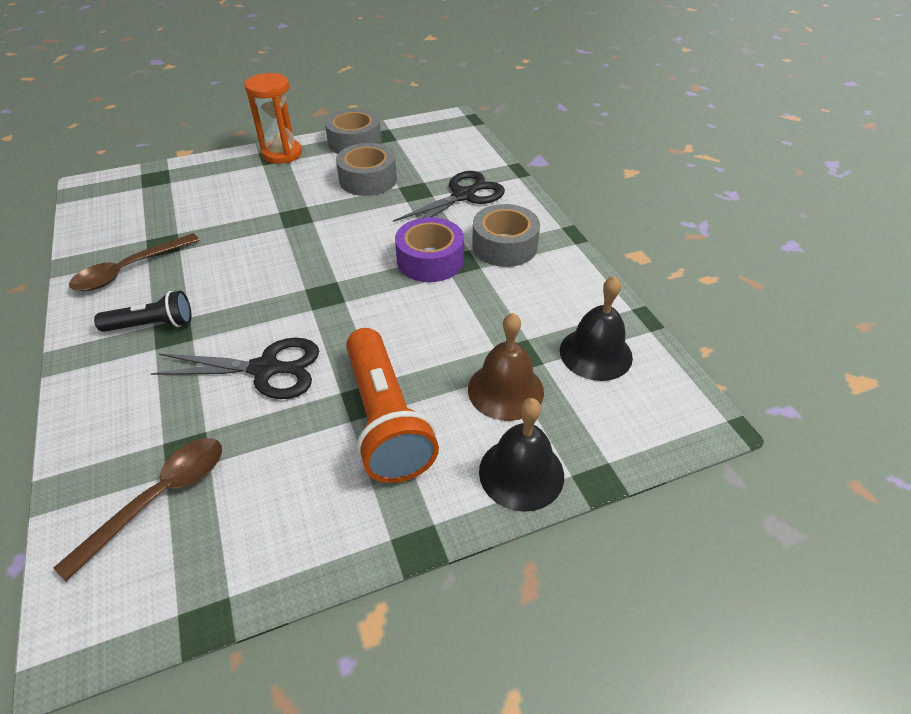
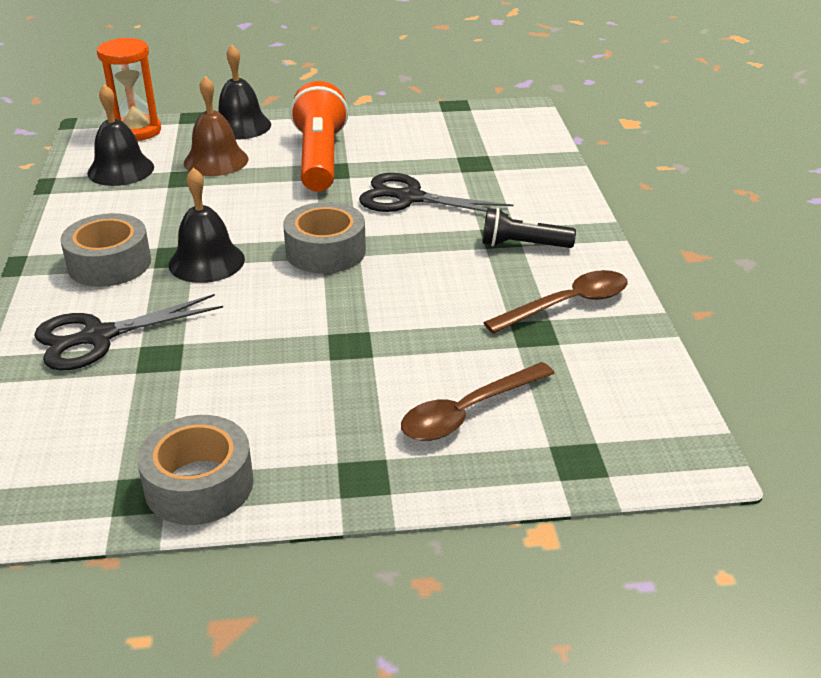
camera: 165 degrees left, 10 degrees down
(159, 498) = (490, 146): brown spoon -> brown spoon (468, 412)
(282, 154) = (346, 479): orange hourglass -> orange hourglass (137, 131)
(368, 180) = (219, 390): grey tape -> grey tape (325, 251)
(430, 260) = (206, 261): purple tape -> black bell

